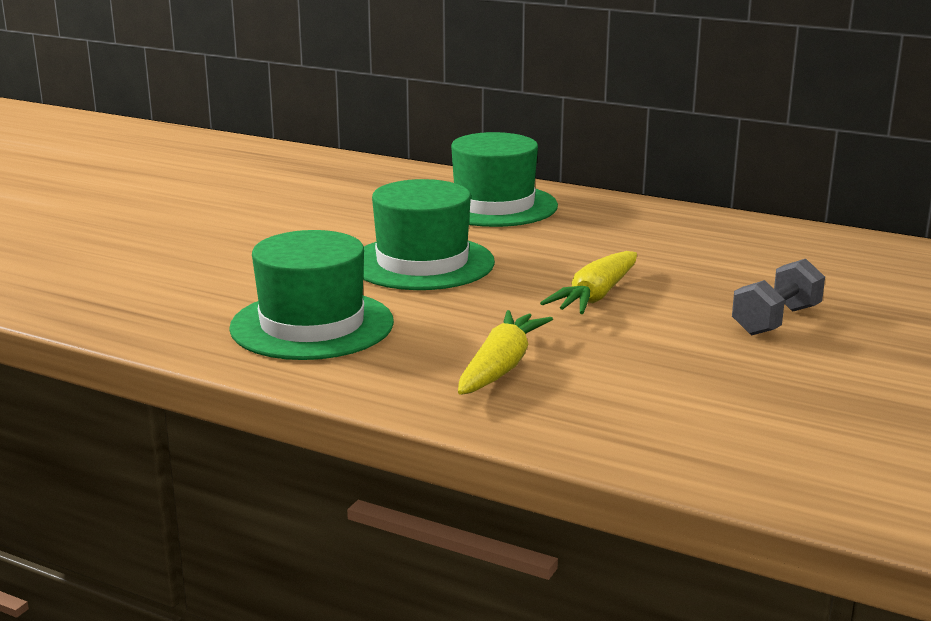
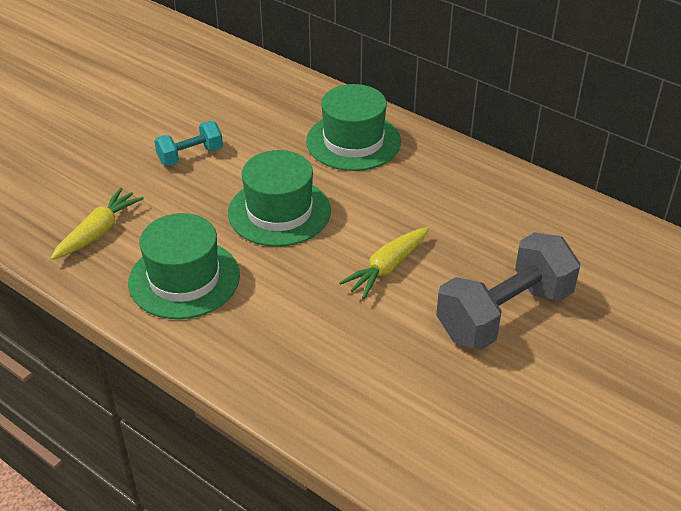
camera: 10 degrees right, 20 degrees up
(277, 228) = (190, 155): none -> turquoise dumbbell
(501, 367) = (295, 343): yellow carrot -> yellow carrot (98, 232)
(776, 321) = (504, 314): grey dumbbell -> grey dumbbell, size x1.87

